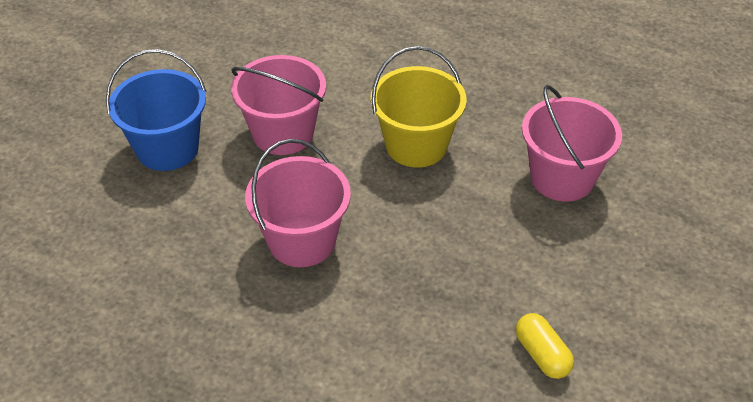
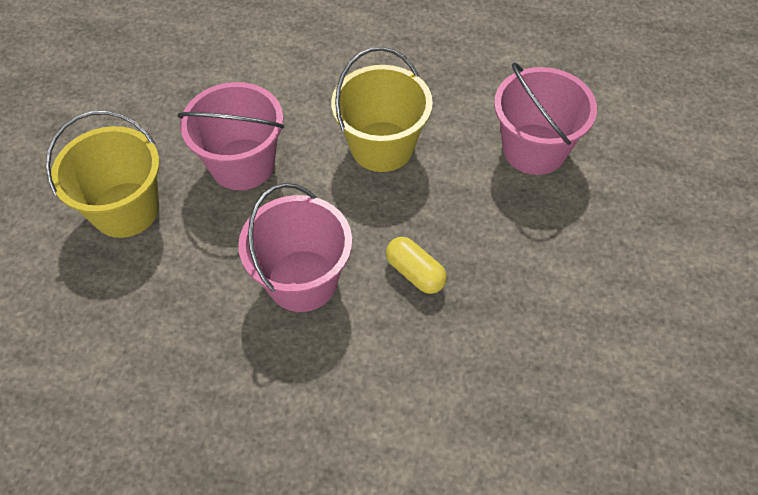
camera: 15 degrees left, 10 degrees up
(167, 148) = (126, 210): blue bucket -> yellow bucket
(542, 354) = (578, 344): yellow capsule -> yellow capsule (415, 273)

